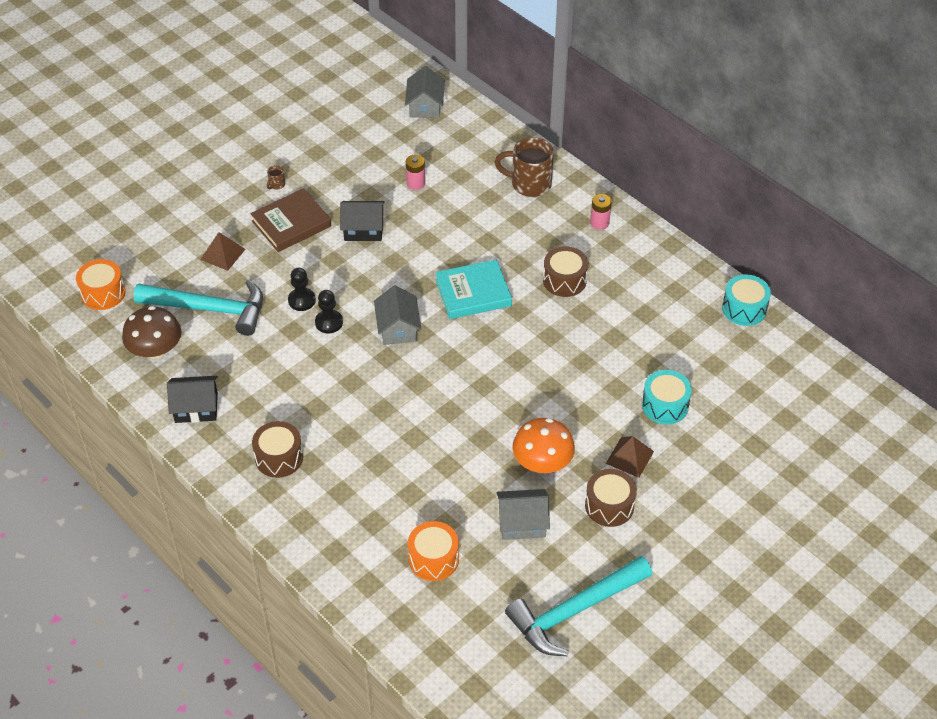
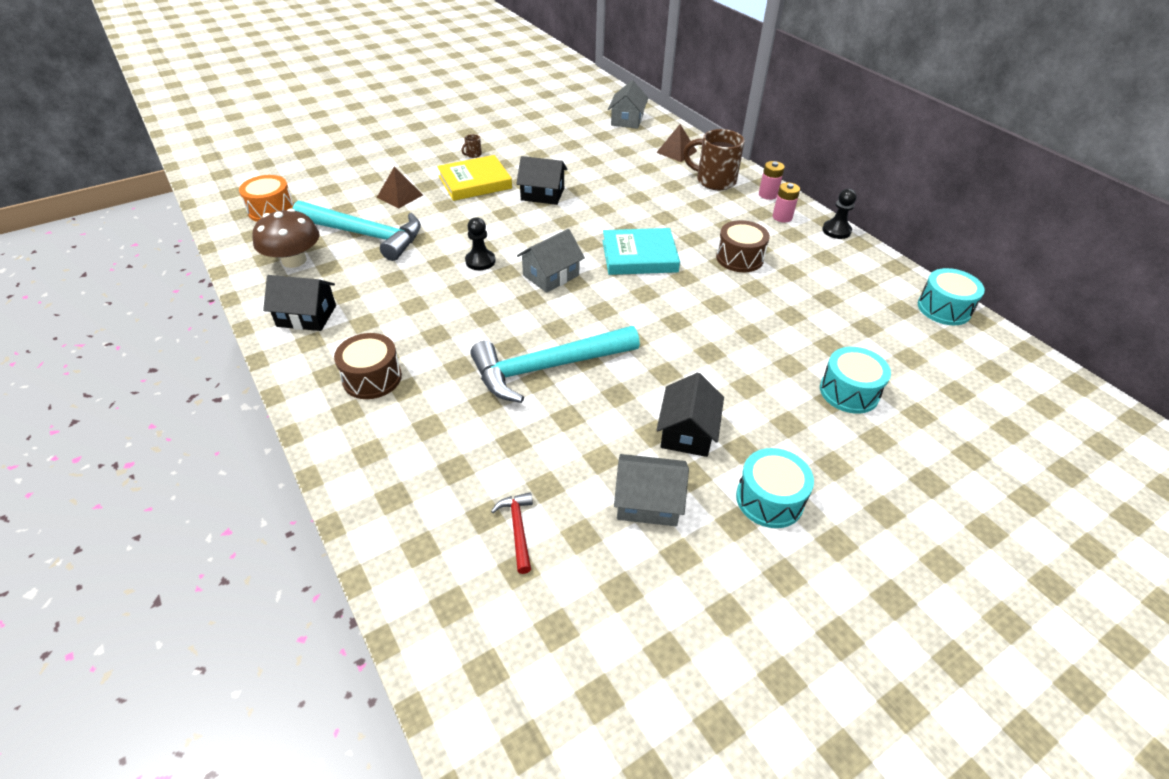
camera: 10 degrees right, 5 degrees down
(291, 224) = (475, 182): brown book -> yellow book
(302, 300) = (460, 240): black pawn -> black pawn (836, 231)
(398, 328) = (551, 275): grey house -> grey house turned 45 degrees clockwise
(415, 183) = (603, 168): pink battery -> pink battery (768, 195)
(433, 559) = (518, 529): orange drum -> red hammer
(542, 462) = (687, 432): orange mushroom -> black house
(574, 611) = (703, 643): turquoise hammer -> turquoise hammer (547, 367)
(609, 506) = (769, 499): brown drum -> turquoise drum
(629, 457) = (801, 443): brown pyramid -> brown pyramid (676, 151)

